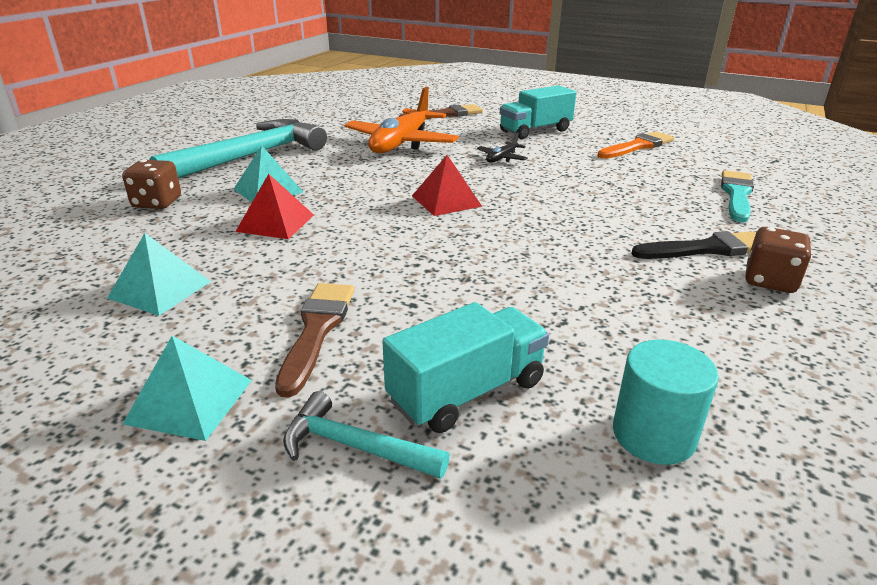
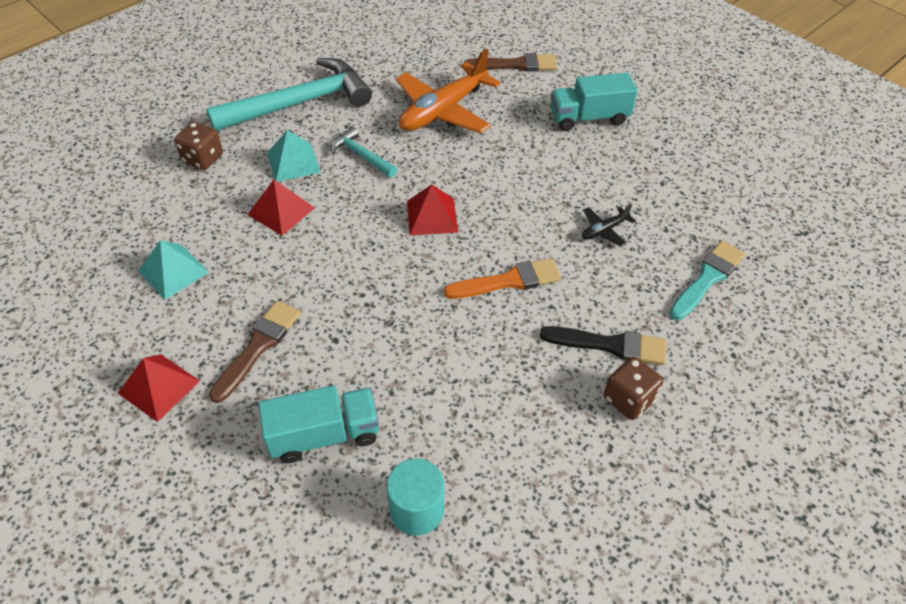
camera: 20 degrees right, 20 degrees up
(190, 401) = (159, 387): turquoise pyramid -> red pyramid
(354, 446) = (235, 455): turquoise hammer -> turquoise hammer (361, 156)
(501, 158) = (523, 160): black plane -> black plane (604, 230)
(637, 146) = (675, 172): orange brush -> orange brush (508, 281)

